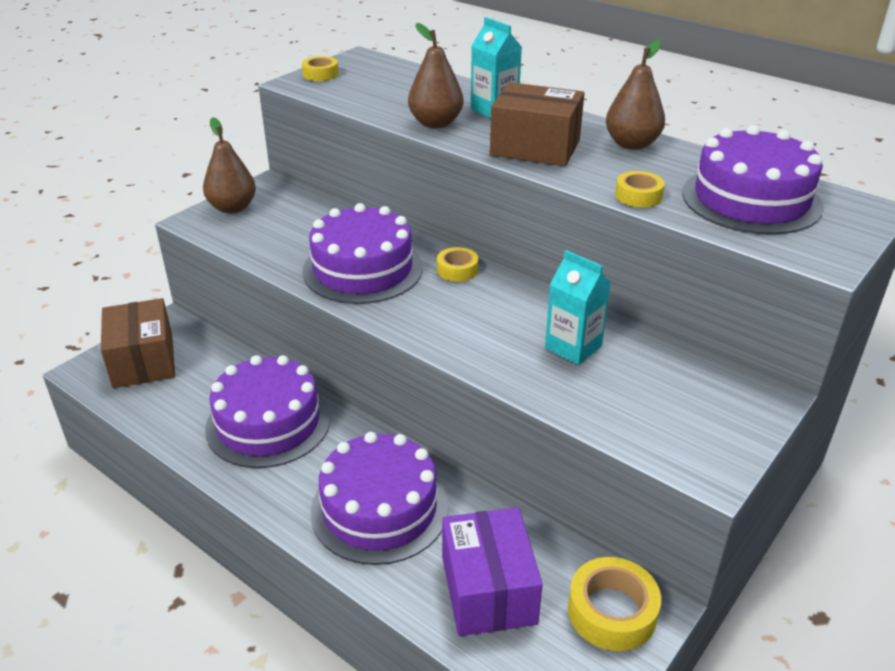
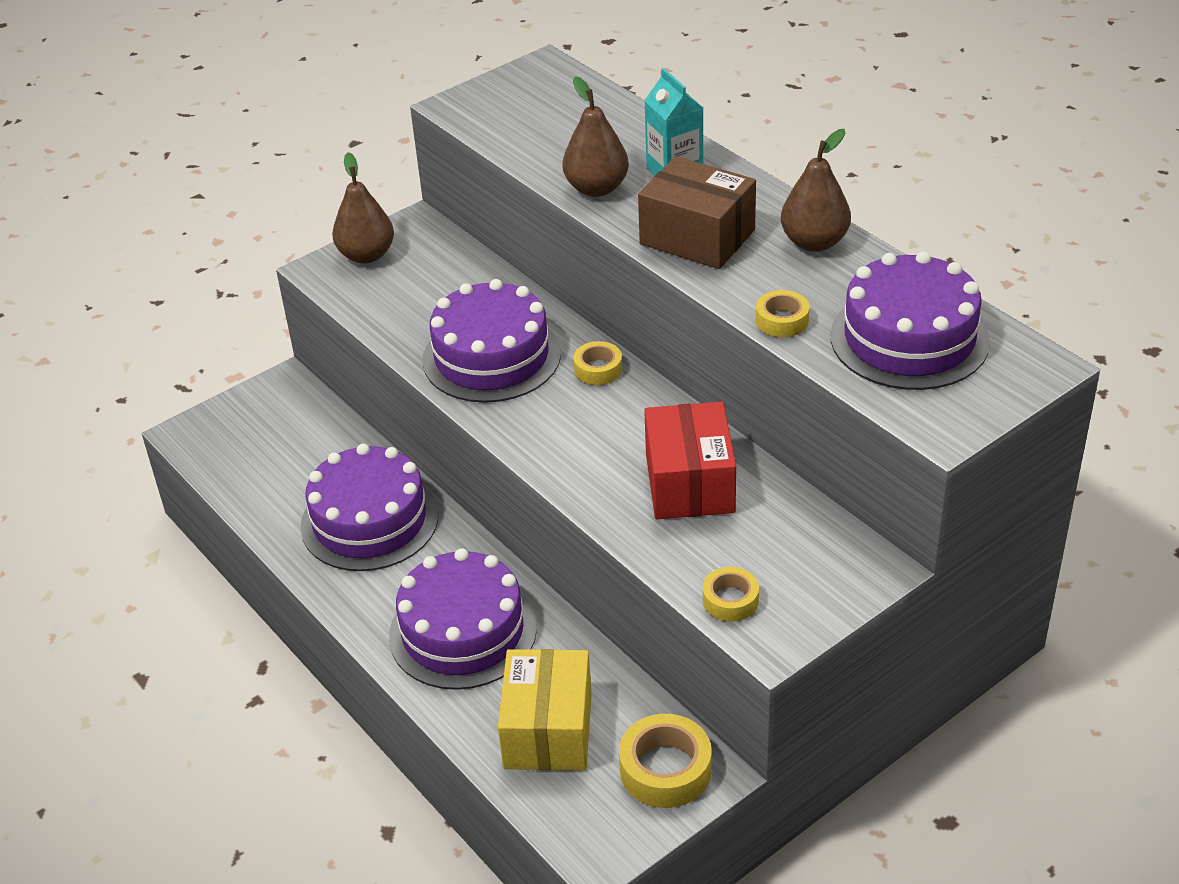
camera: 15 degrees right, 5 degrees up
(143, 361) = (249, 429): brown box -> none
(320, 74) = (487, 94): yellow tape -> yellow tape (730, 600)
(488, 590) = (548, 730): purple box -> yellow box
(573, 347) = (689, 483): turquoise carton -> red box

